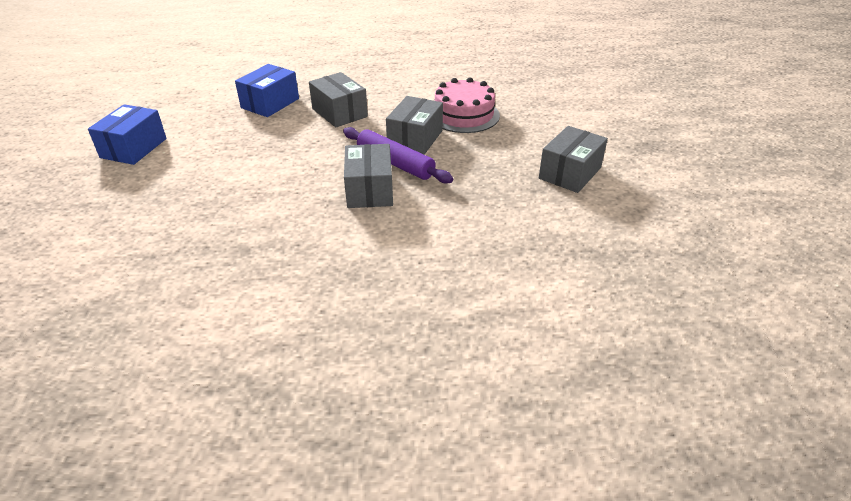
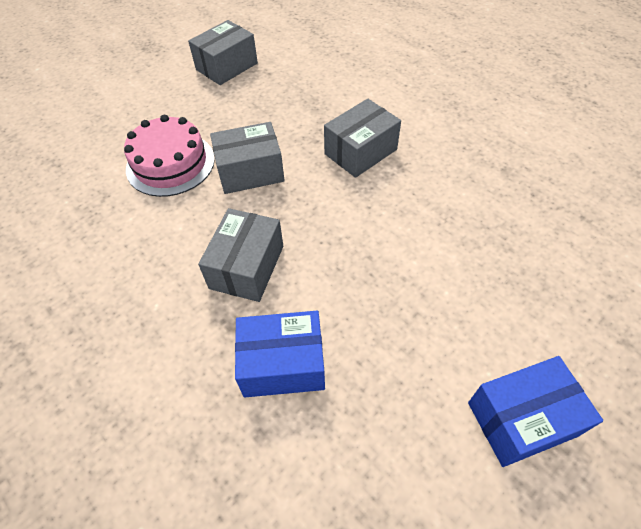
camera: 125 degrees left, 15 degrees up
(395, 163) = (305, 160): purple rolling pin -> none
(570, 173) = (227, 66): grey box -> grey box turned 45 degrees counterclockwise

